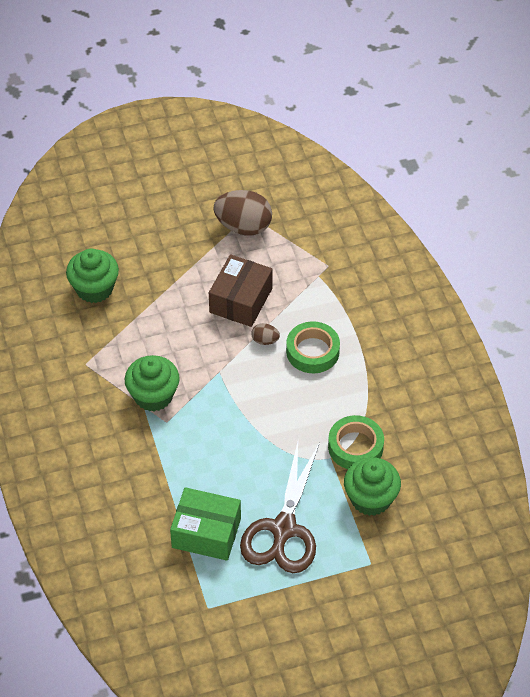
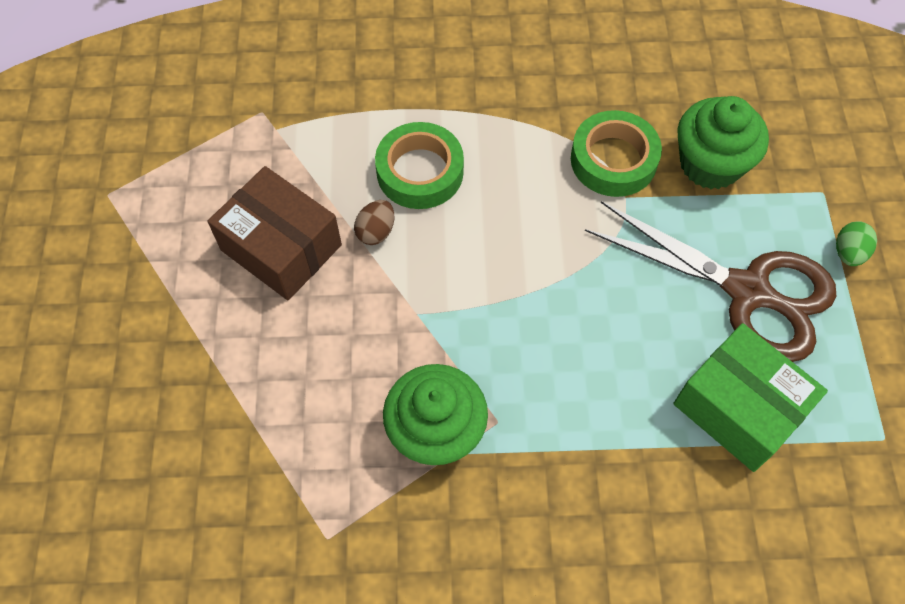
camera: 75 degrees left, 10 degrees up
(94, 288) = (156, 484): green cupcake -> none
(206, 533) = (738, 408): green box -> green box turned 75 degrees counterclockwise
(243, 226) = (128, 208): brown egg -> none
(328, 580) = (848, 253): none -> green egg

